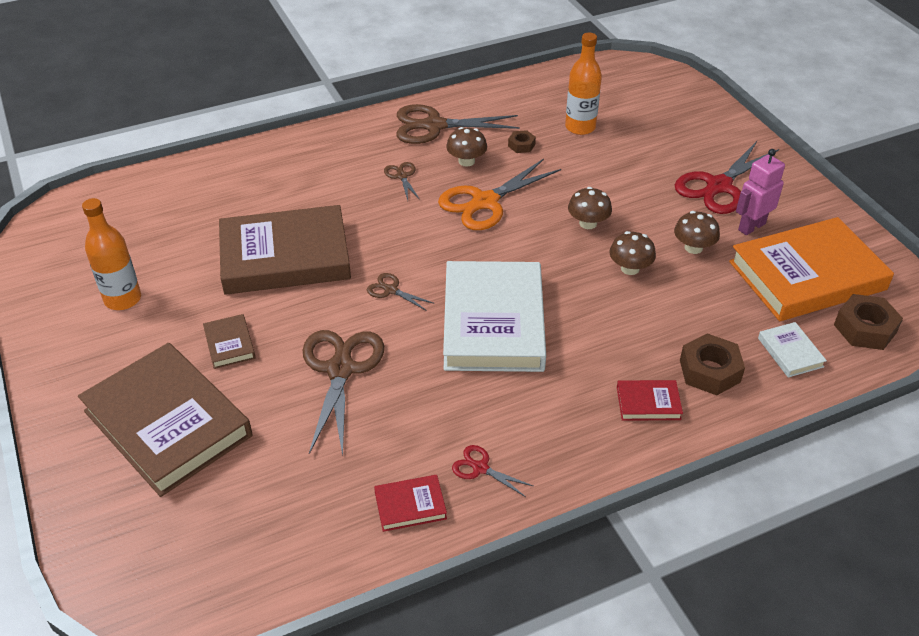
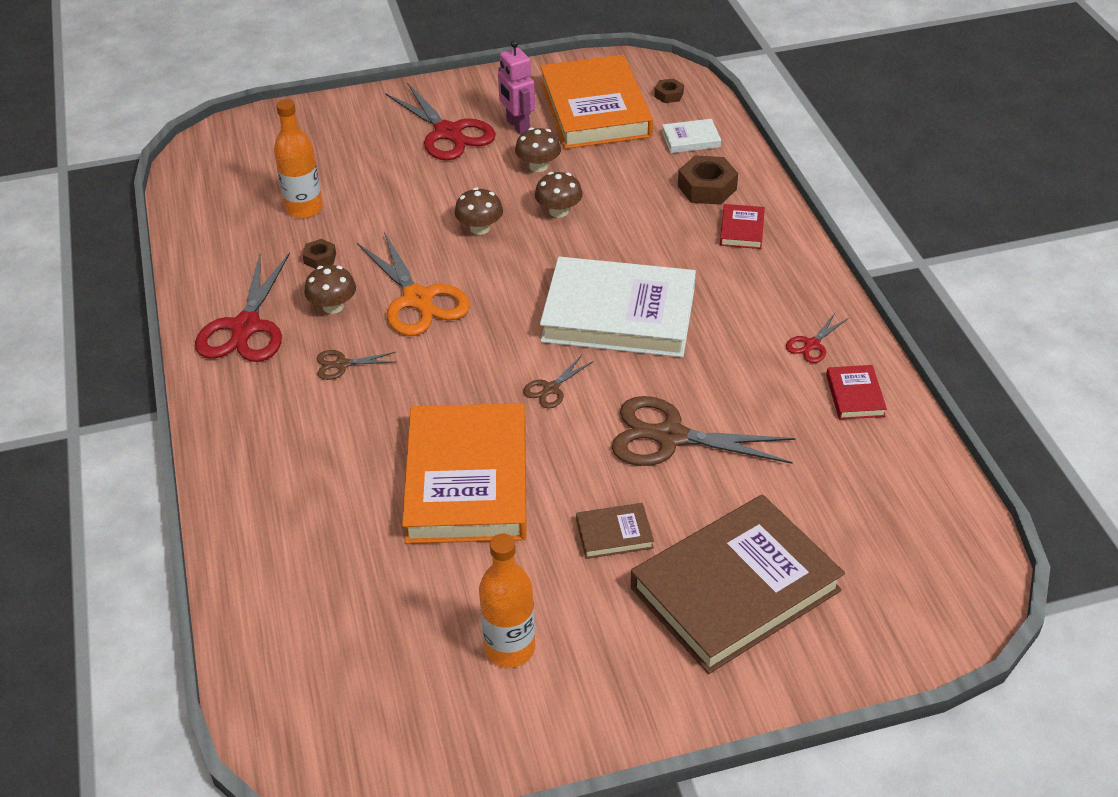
camera: 80 degrees left, 0 degrees up
(285, 257) = (467, 480): brown book -> orange book
(434, 126) = (246, 327): brown scissors -> red scissors
(865, 328) = (668, 95): brown nut -> brown nut, size x0.55

